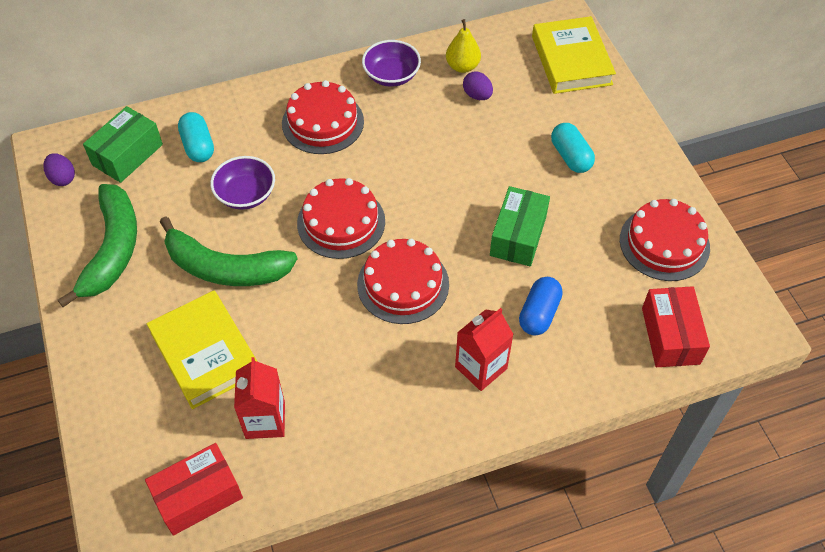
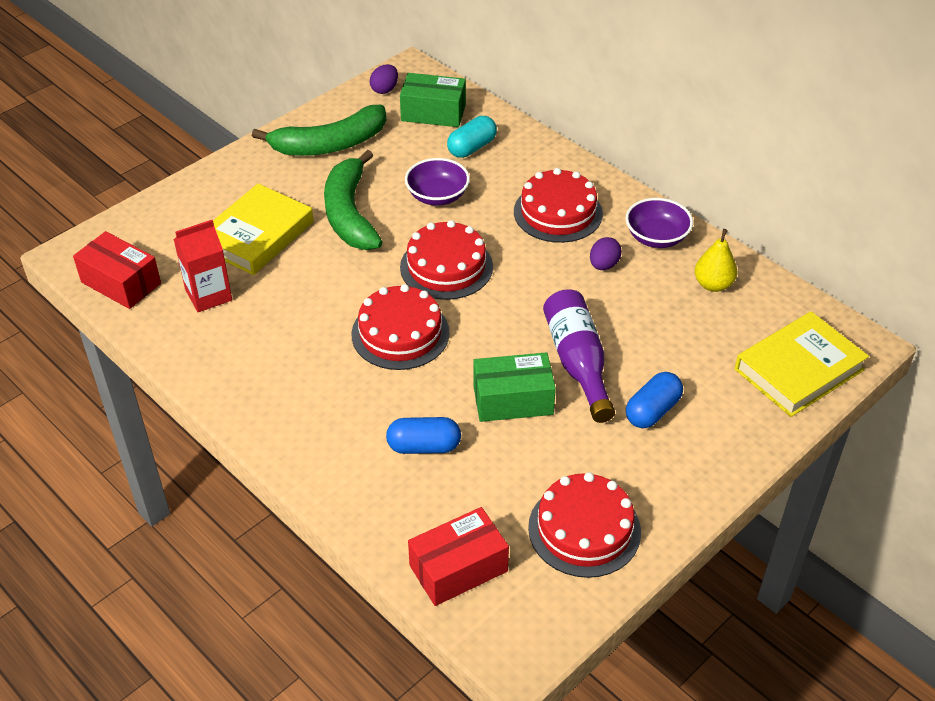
camera: 65 degrees right, 10 degrees down
(477, 95) = (681, 309): purple egg -> purple egg (603, 265)
(481, 367) = (335, 421): red carton -> none
(499, 180) = (578, 362): none -> purple bottle
(570, 156) = (652, 411): turquoise capsule -> blue capsule

